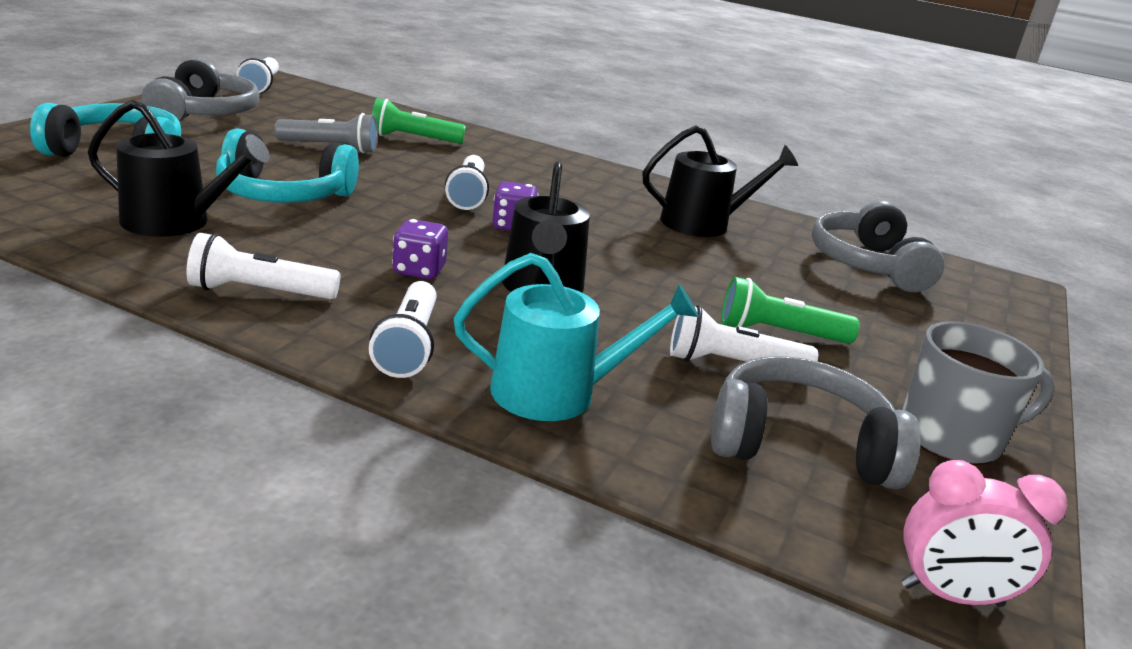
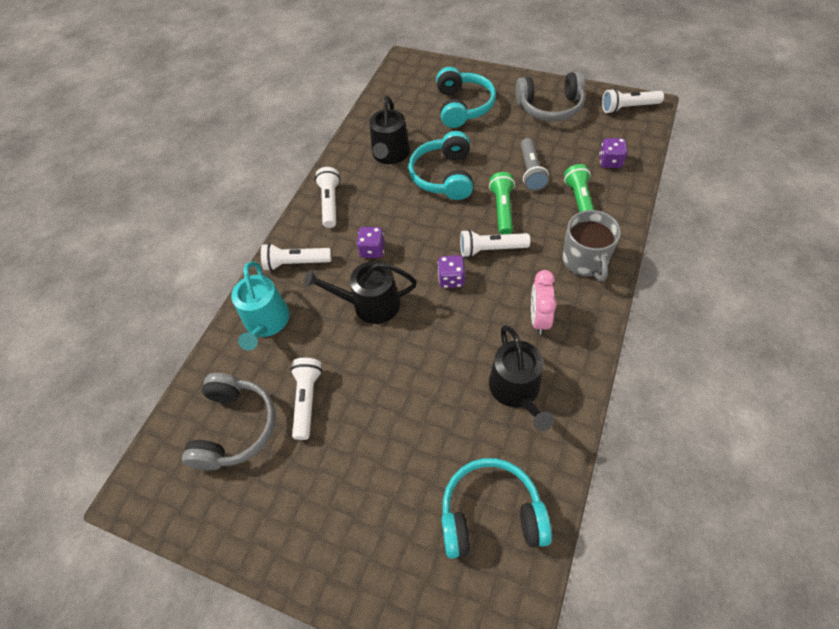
camera: 95 degrees right, 30 degrees up
(354, 113) = (610, 162): none -> purple dice
(778, 333) = (351, 429): green flashlight -> green flashlight (502, 209)
(867, 264) = (491, 514): grey headphones -> turquoise headphones
(951, 596) = (134, 477): pink clock -> pink clock (539, 318)
(952, 436) = (251, 514): grey mug -> grey mug (585, 261)

